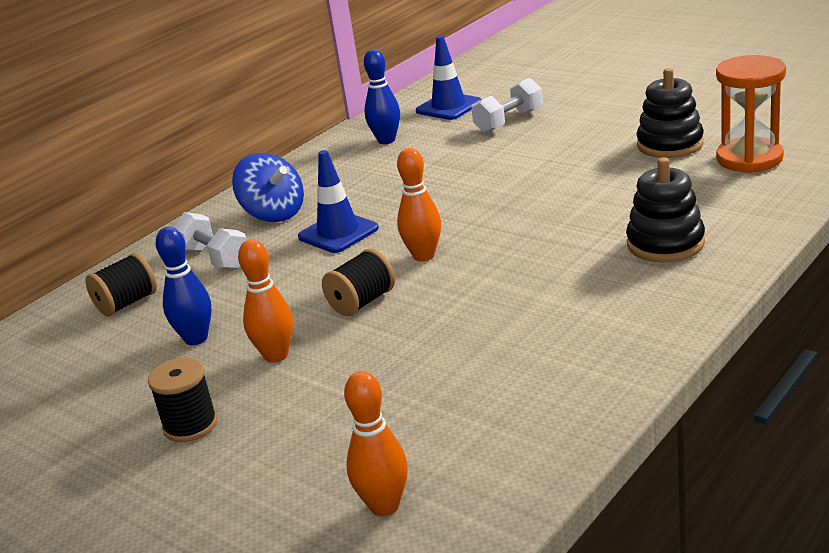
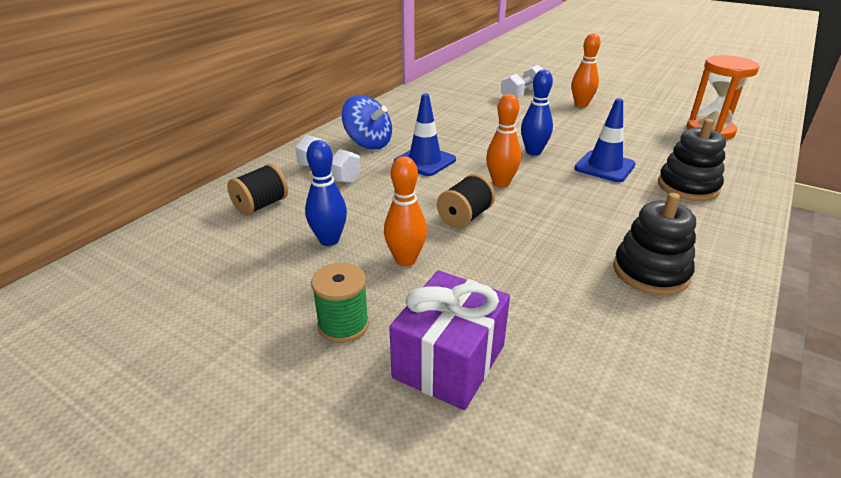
camera: 10 degrees left, 5 degrees up
(190, 425) = (343, 325): black spool -> green spool
(289, 454) = (449, 361): none -> purple gift
(384, 506) = (568, 428): orange bowling pin -> orange bowling pin (581, 105)
(386, 140) = (438, 99): blue bowling pin -> blue bowling pin (533, 152)
(448, 107) = (474, 82): blue traffic cone -> blue traffic cone (604, 167)
(670, 144) = (646, 117): black stacking toy -> black stacking toy (650, 272)

